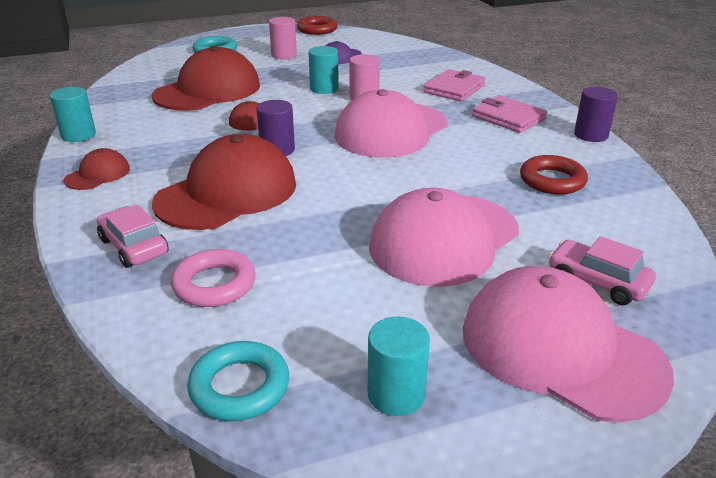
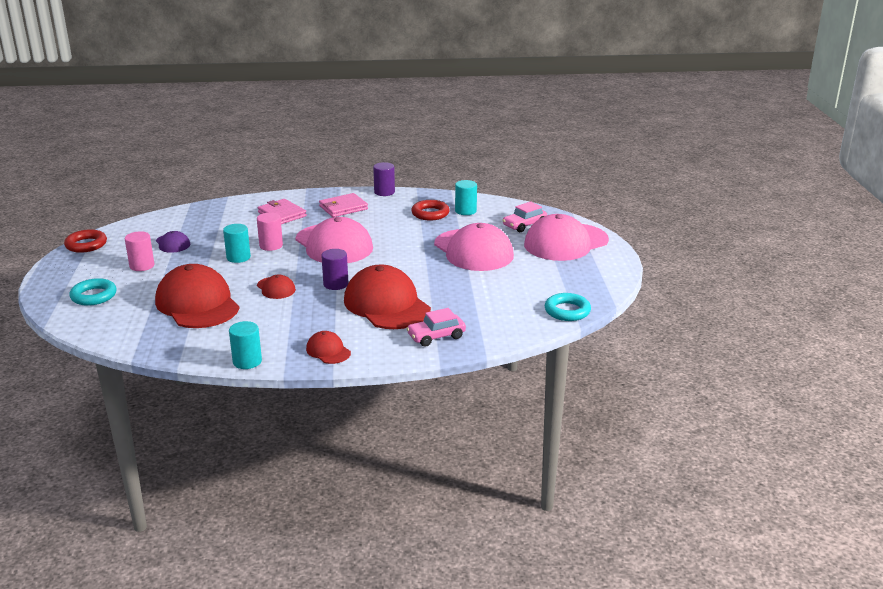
camera: 75 degrees left, 5 degrees down
(214, 284) = (486, 313): pink ring -> none
(396, 394) = (581, 279): turquoise cylinder -> turquoise cylinder (465, 211)

